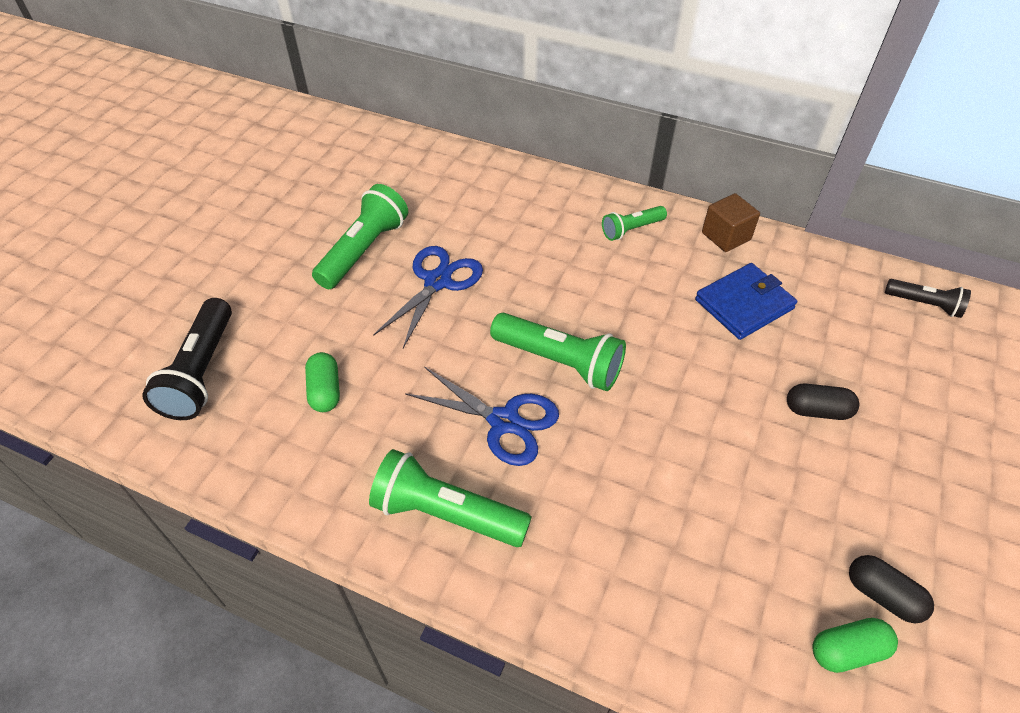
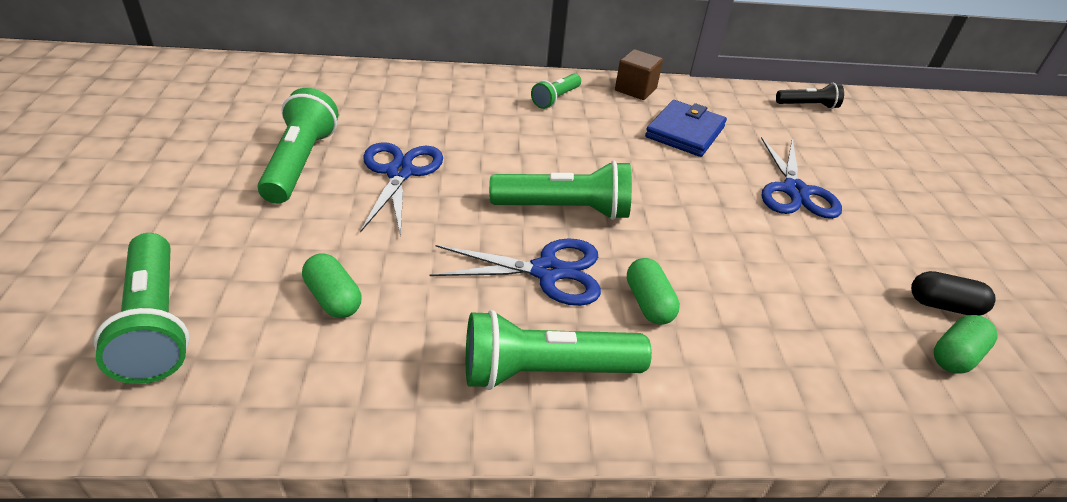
camera: 30 degrees left, 10 degrees down
(201, 372) = (155, 323): black flashlight -> green flashlight
(573, 483) = (648, 303): none -> green capsule
(817, 410) = (795, 191): black capsule -> blue scissors

